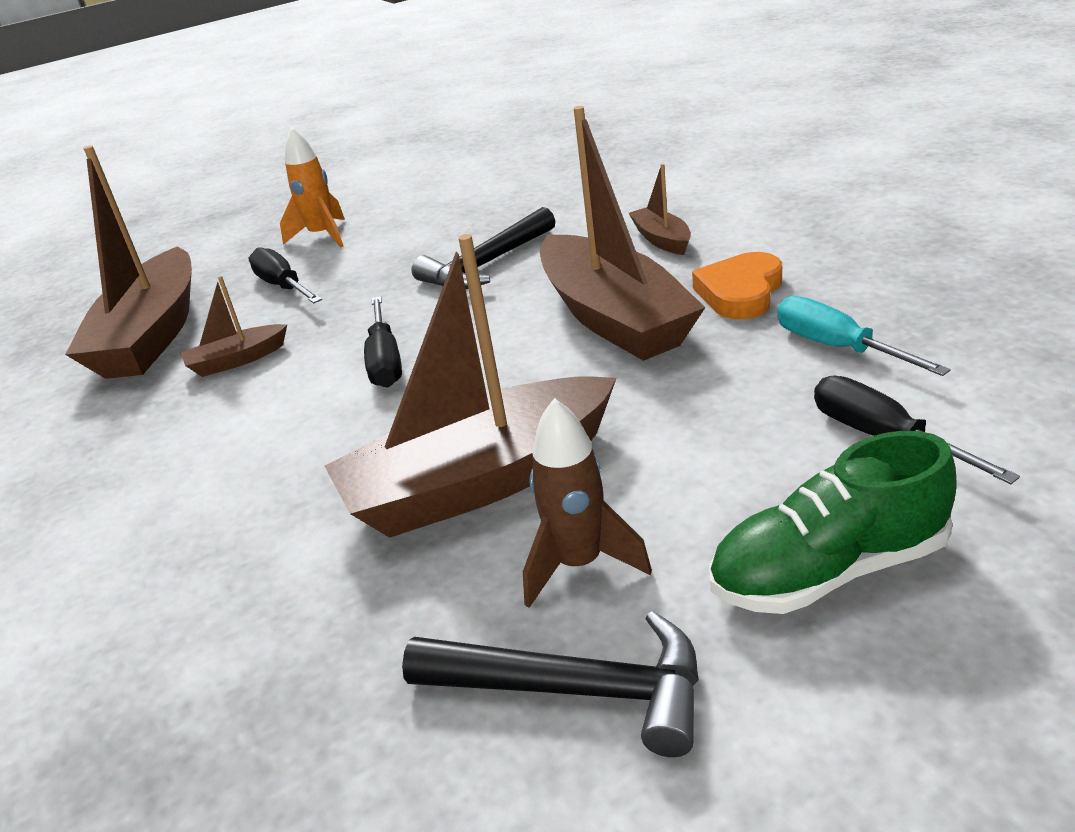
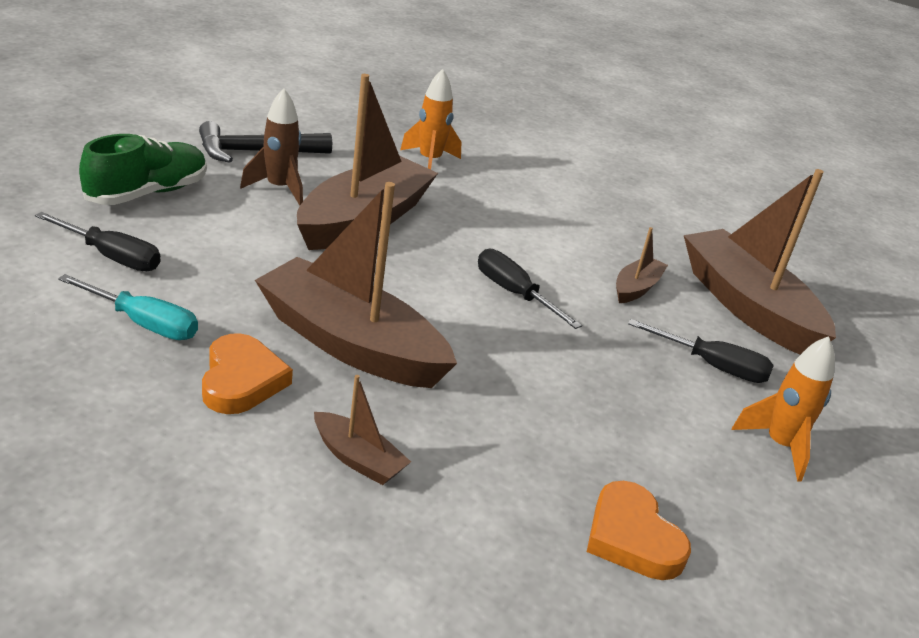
camera: 140 degrees right, 0 degrees up
(238, 625) = (429, 161): none -> orange rocket
(486, 264) = (532, 407): black hammer -> none
(500, 200) = (632, 537): none -> orange heart

